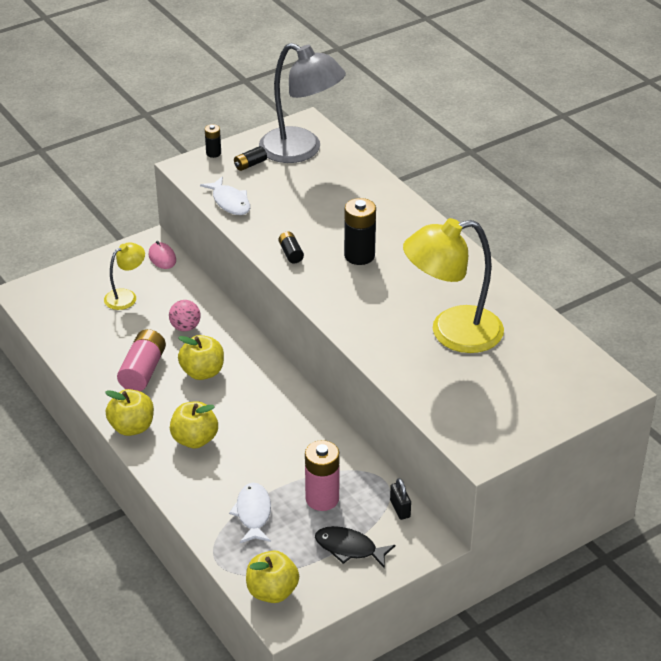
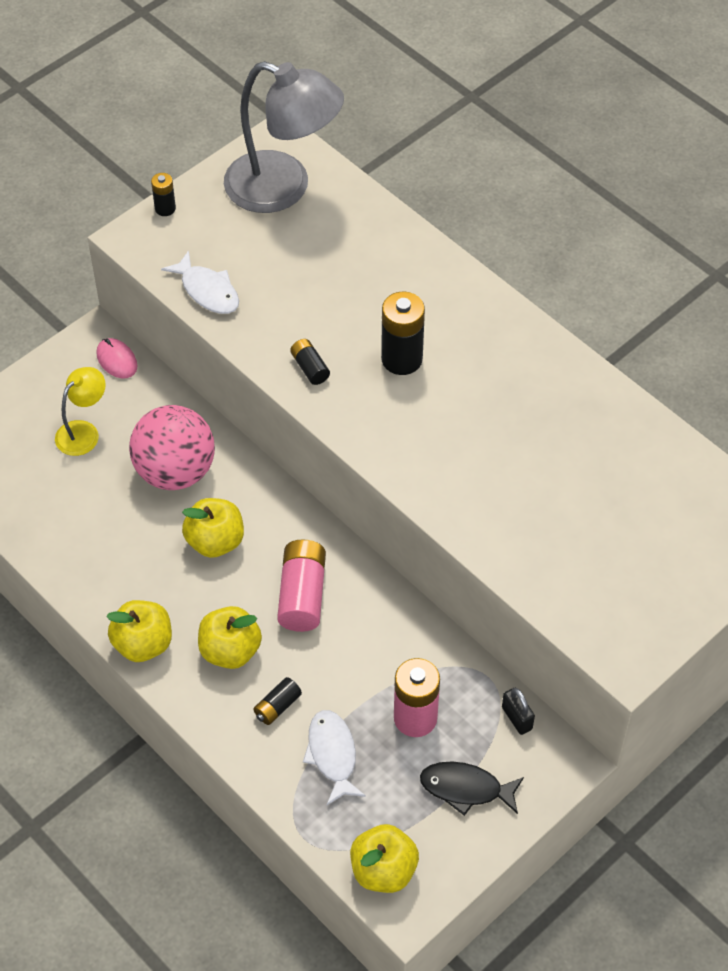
camera: 10 degrees left, 15 degrees up
(143, 371) = (136, 551): pink battery -> pink battery (302, 595)
(185, 327) = (175, 471): pink ball -> pink ball, size x1.98
(250, 164) = (220, 222): black battery -> black battery (277, 706)
(452, 333) = (550, 470): yellow lamp -> none

